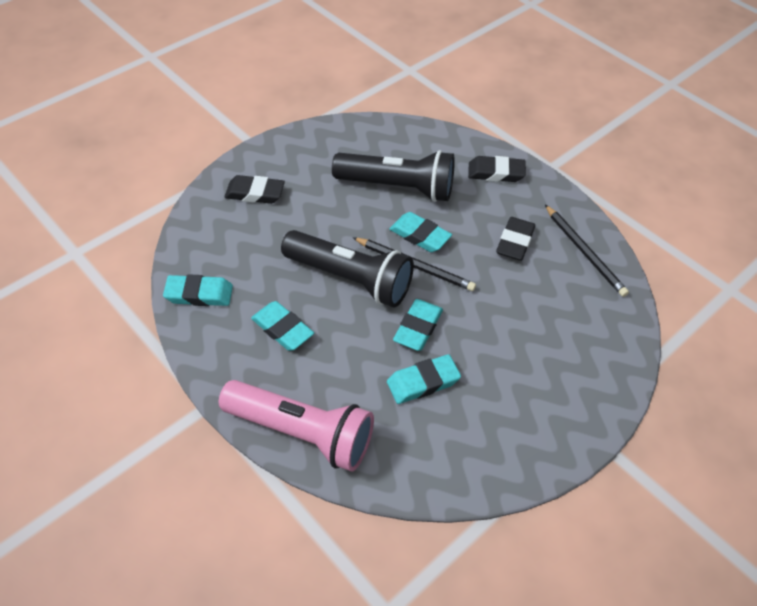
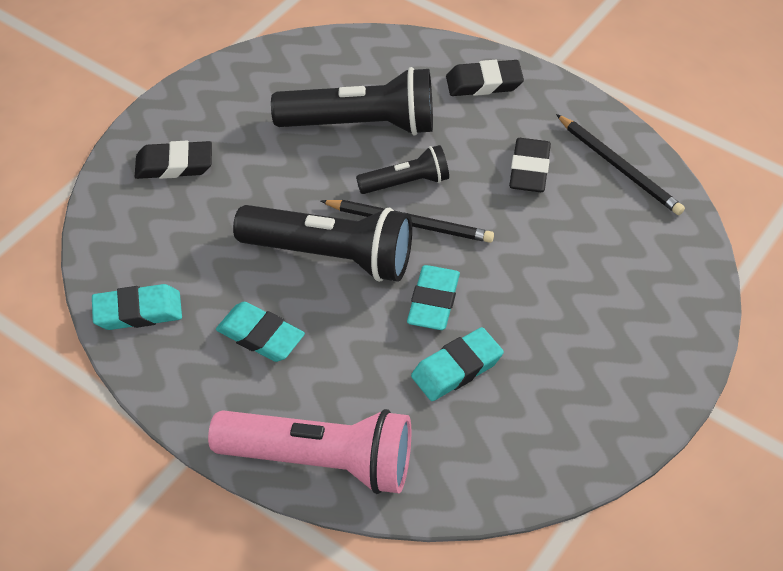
camera: 10 degrees left, 0 degrees up
(420, 235) = (406, 183): turquoise eraser -> black flashlight

